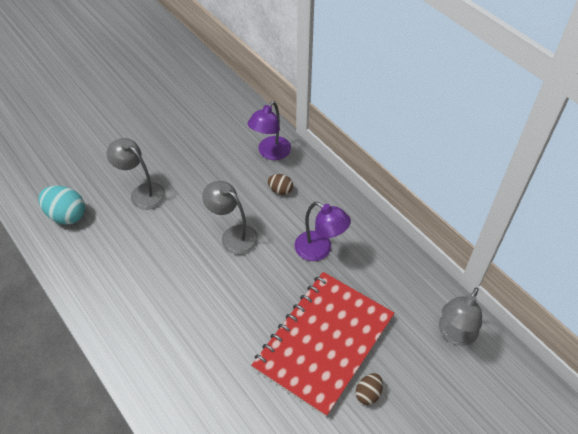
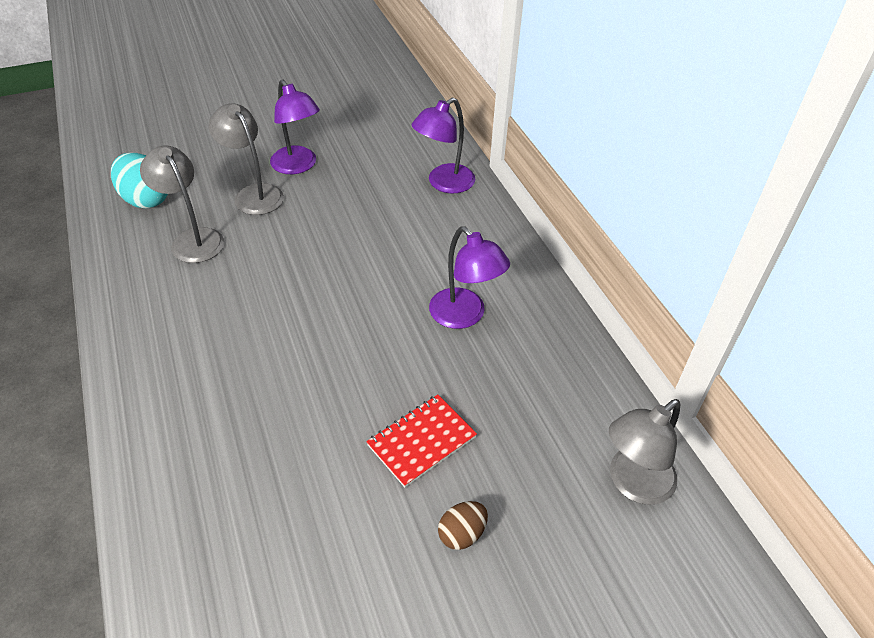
camera: 15 degrees right, 5 degrees down
(164, 162) = (298, 166): none -> purple lamp
(233, 235) = (350, 270): grey lamp -> grey lamp (193, 239)
(280, 190) = (439, 230): brown egg -> none
(324, 342) = (421, 441): red notebook -> red notebook, size x0.45

